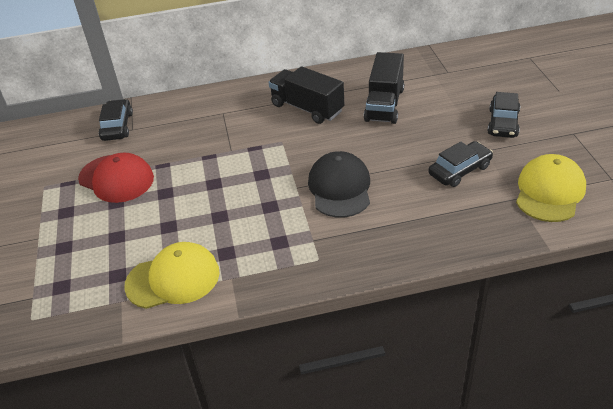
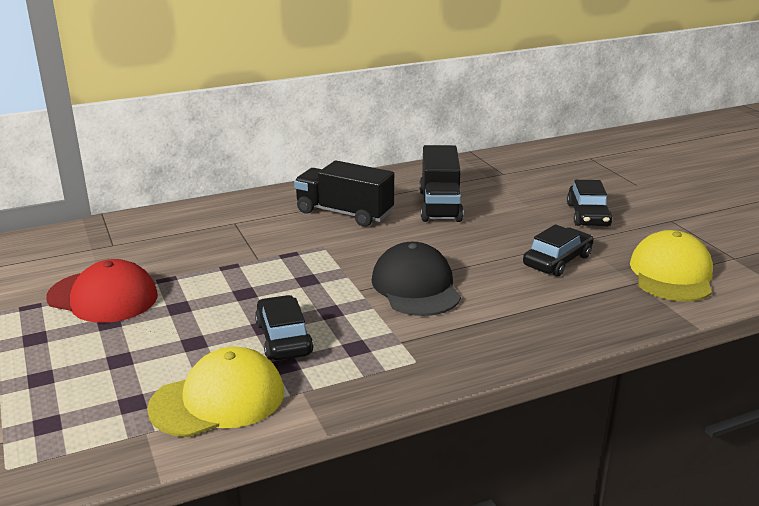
camera: 15 degrees left, 15 degrees down
(117, 126) = (90, 243): black car -> black car (284, 338)

